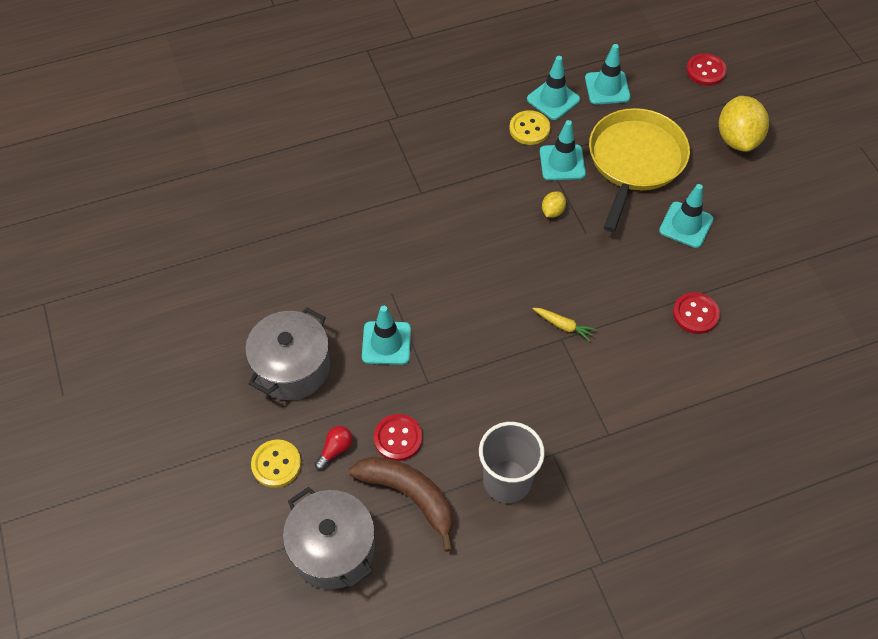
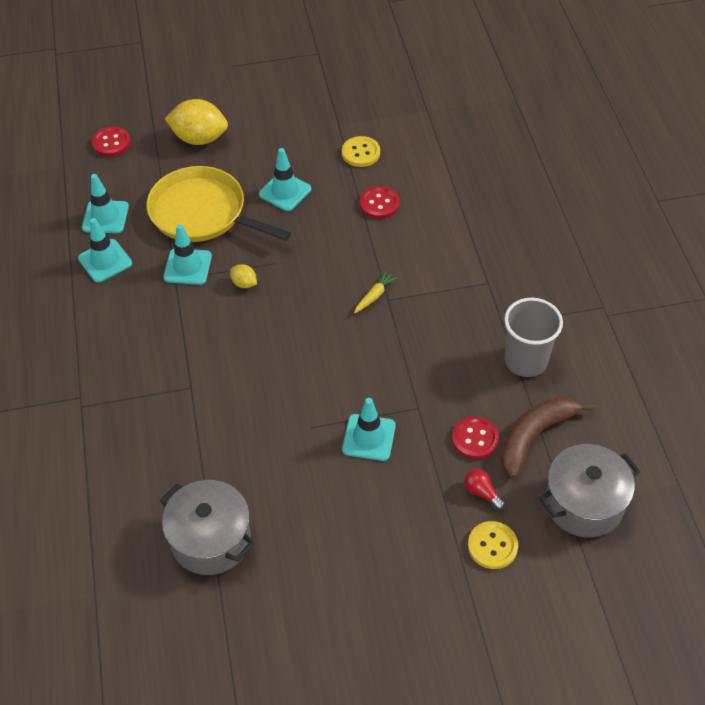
camera: 80 degrees left, 5 degrees down
(292, 368) = (384, 524): grey pot -> grey pot (211, 539)
(529, 129) = (137, 286): yellow button -> yellow button (361, 153)

